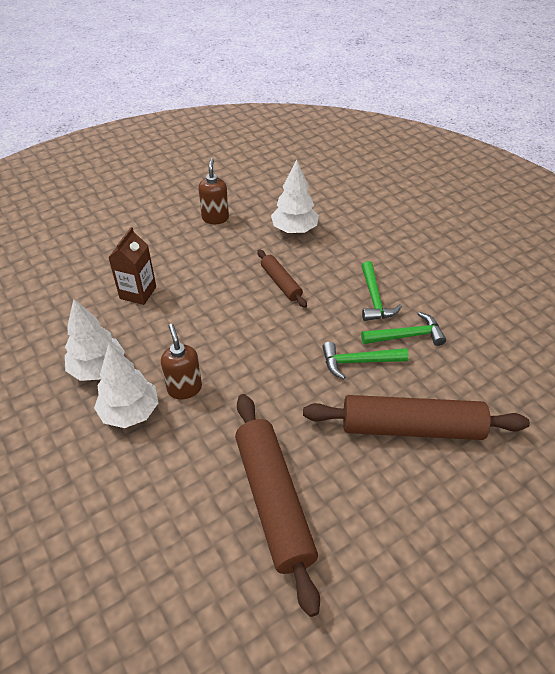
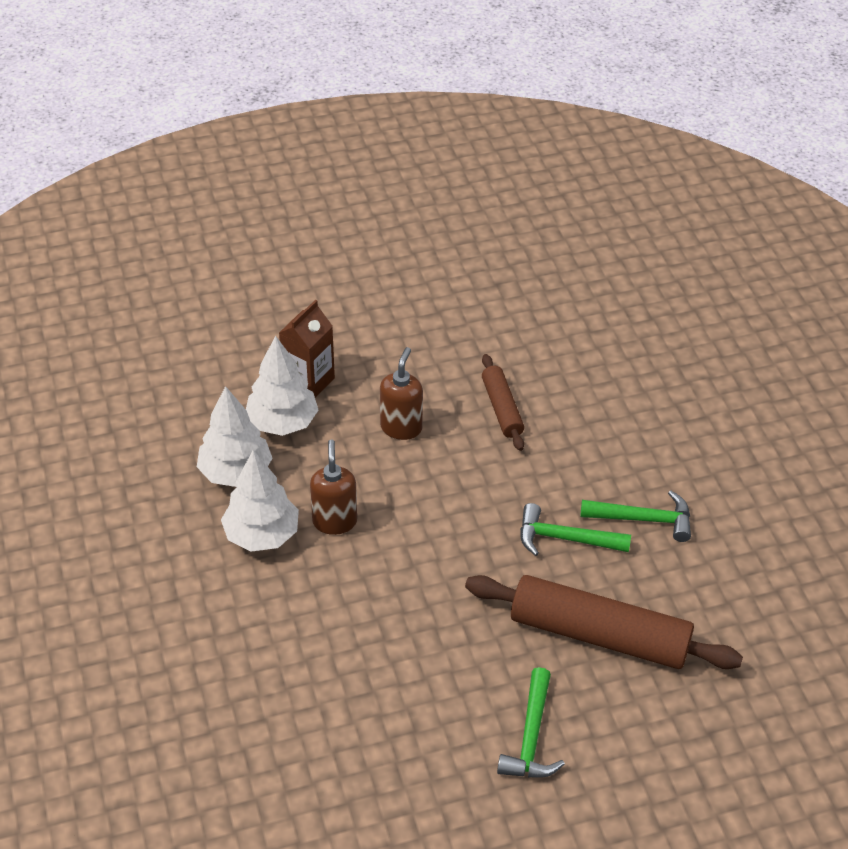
camera: 15 degrees right, 0 degrees up
(215, 218) = (442, 291): brown soap dispenser -> brown soap dispenser (401, 427)
(273, 501) = (400, 676): brown rolling pin -> none
(294, 230) = (548, 333): white tree -> white tree (282, 422)
(374, 299) = (621, 459): green hammer -> green hammer (531, 736)

